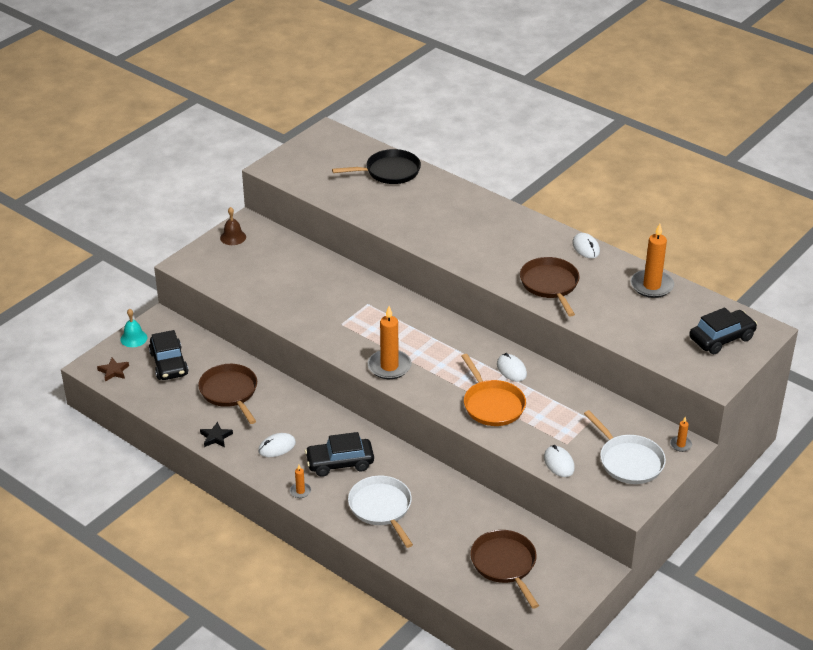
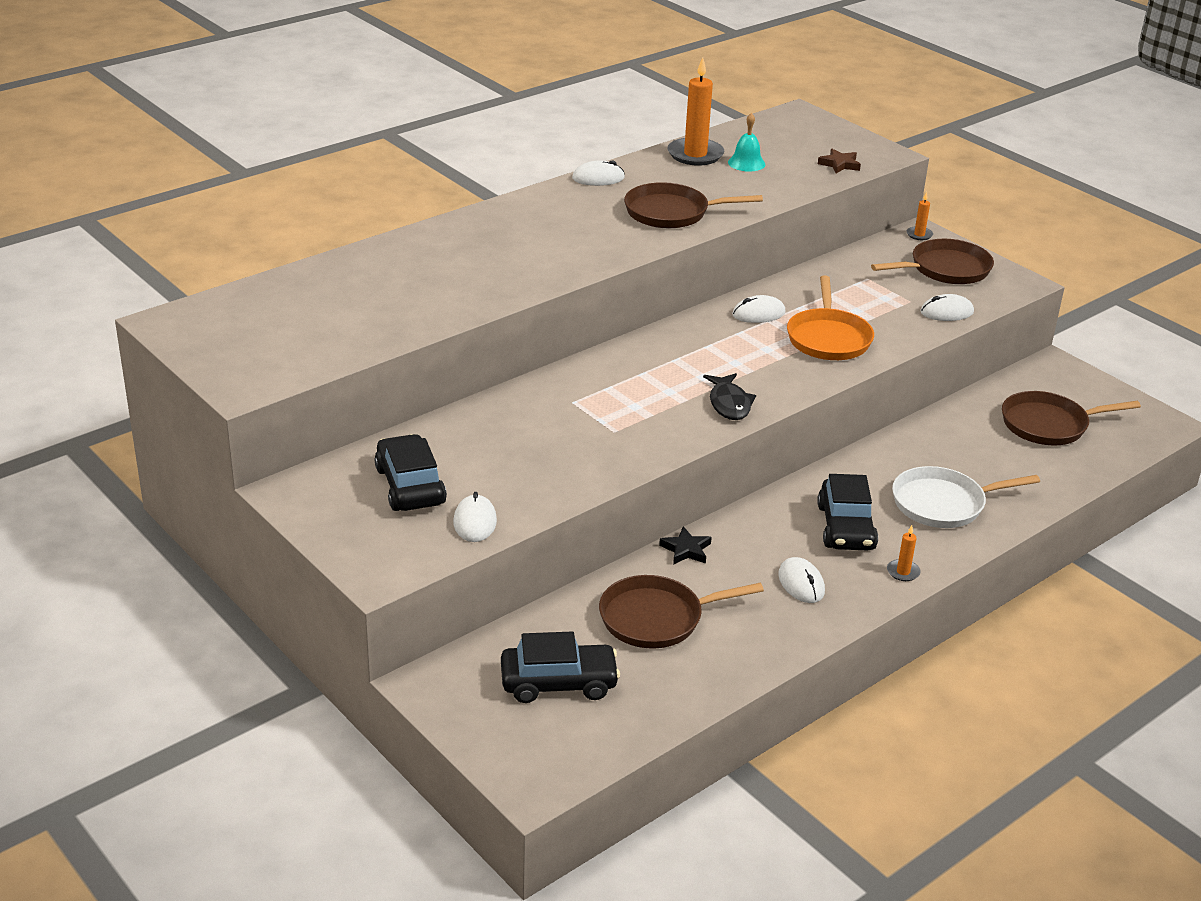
camera: 80 degrees left, 5 degrees down
(113, 371) = (557, 757): brown star -> brown star (839, 164)
(133, 338) = (468, 722): turquoise bell -> turquoise bell (746, 163)
(216, 437) = (766, 645): black star -> black star (686, 550)
(233, 237) = (324, 511): brown bell -> none
(237, 287) = (475, 522): none -> white mouse
(389, 171) = (328, 285): black pan -> none
(389, 366) = (729, 404): orange candle -> black fish
(492, 405) = (828, 338): orange pan -> orange pan turned 105 degrees clockwise
(628, 461) = (946, 269): white pan -> brown pan
(721, 338) = (808, 137): black car -> black car (410, 486)

